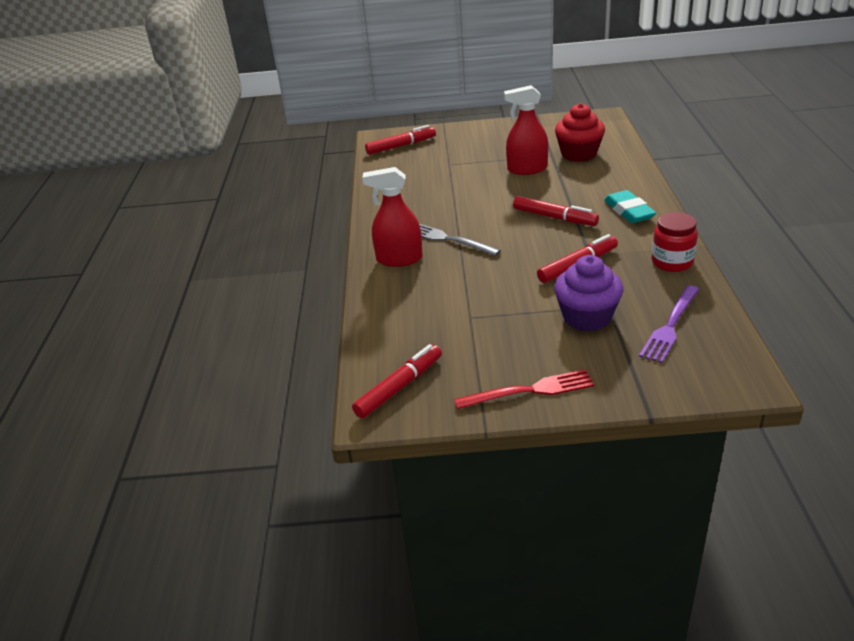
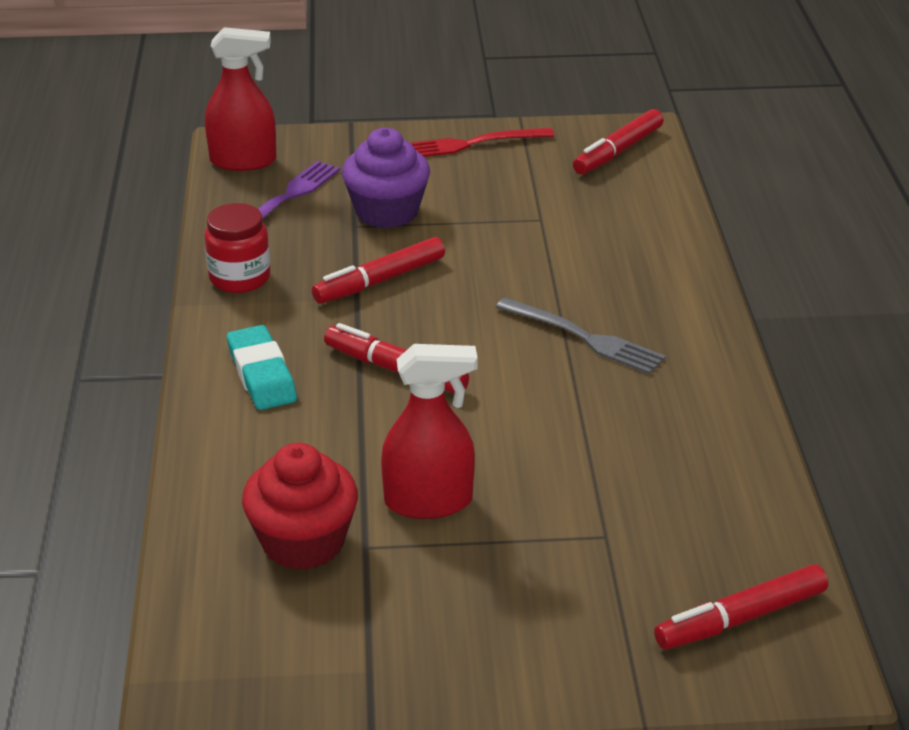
camera: 175 degrees right, 0 degrees up
(399, 259) = (661, 306): red spray bottle -> red spray bottle (243, 161)

